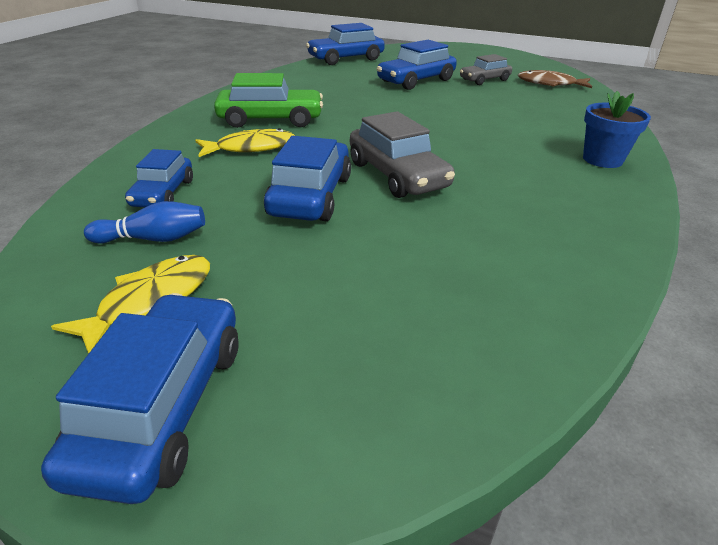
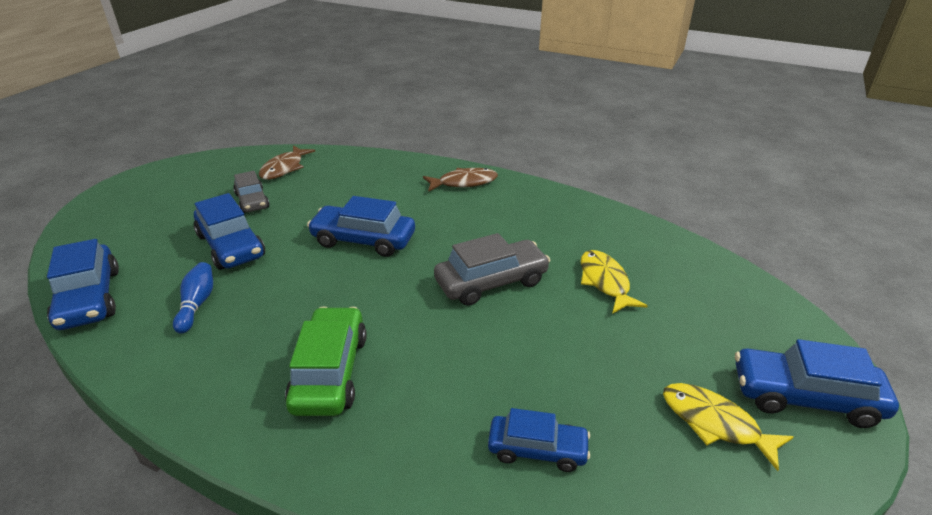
camera: 85 degrees left, 0 degrees up
(153, 239) = (628, 439): blue bowling pin -> blue bowling pin (197, 304)
(251, 148) = (419, 384): yellow fish -> yellow fish (605, 282)
(310, 196) = (533, 335): blue car -> blue car (363, 240)
(602, 159) = (464, 182): blue flower pot -> brown fish

